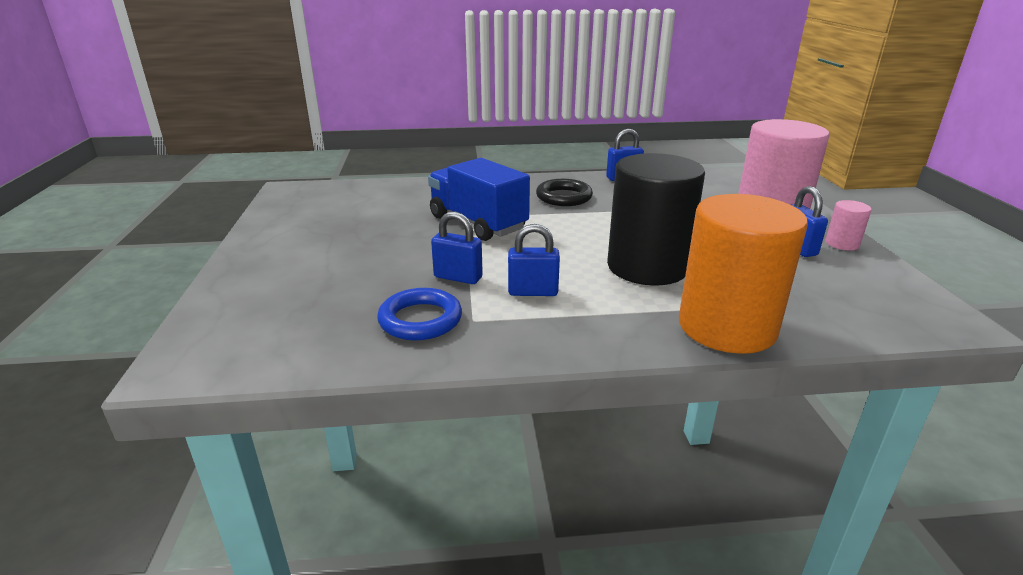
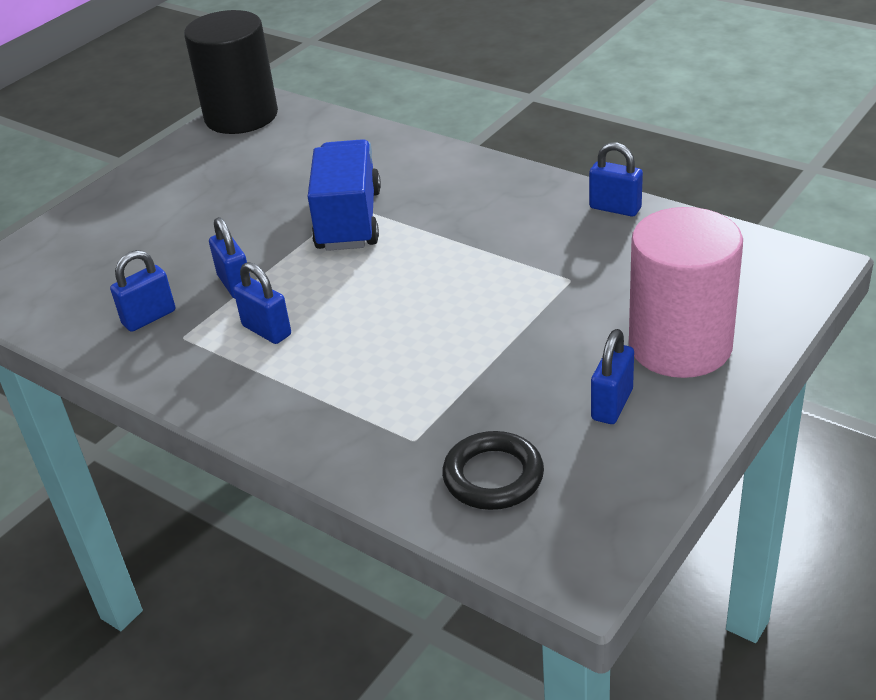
camera: 45 degrees right, 10 degrees up
(420, 320) = (149, 317): blue ring -> blue padlock
(564, 197) = (492, 215): black ring -> black ring (493, 476)
(647, 267) = (409, 351): black cylinder -> black cylinder (241, 116)
(727, 327) = (356, 452): orange cylinder -> none
(842, 244) = (681, 425): pink cylinder -> none

